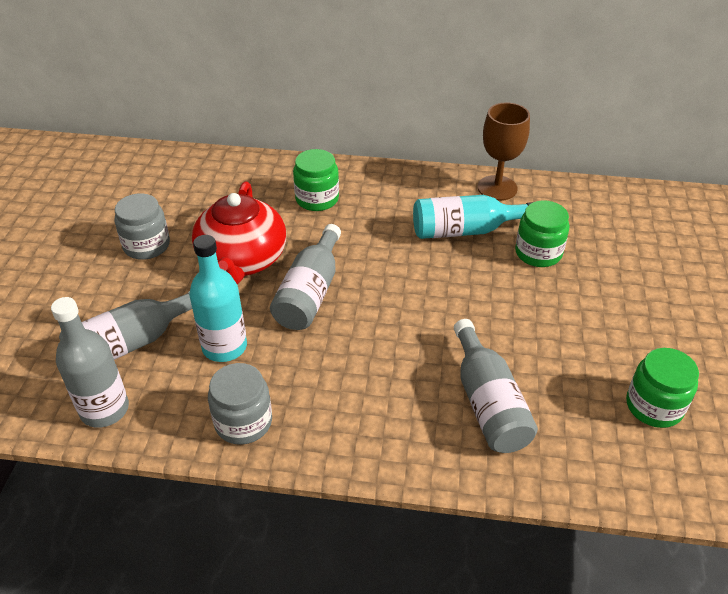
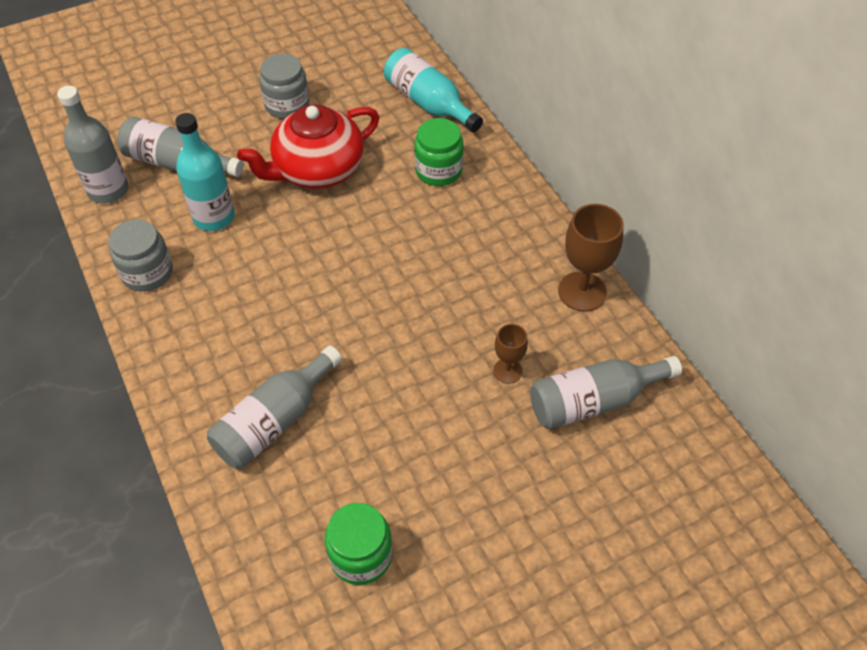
camera: 55 degrees right, 10 degrees up
(310, 293) = (314, 233): grey bottle -> grey bottle (593, 401)
(464, 230) = (490, 297): turquoise bottle -> turquoise bottle (429, 103)
(538, 253) = (507, 371): green jar -> brown goblet

